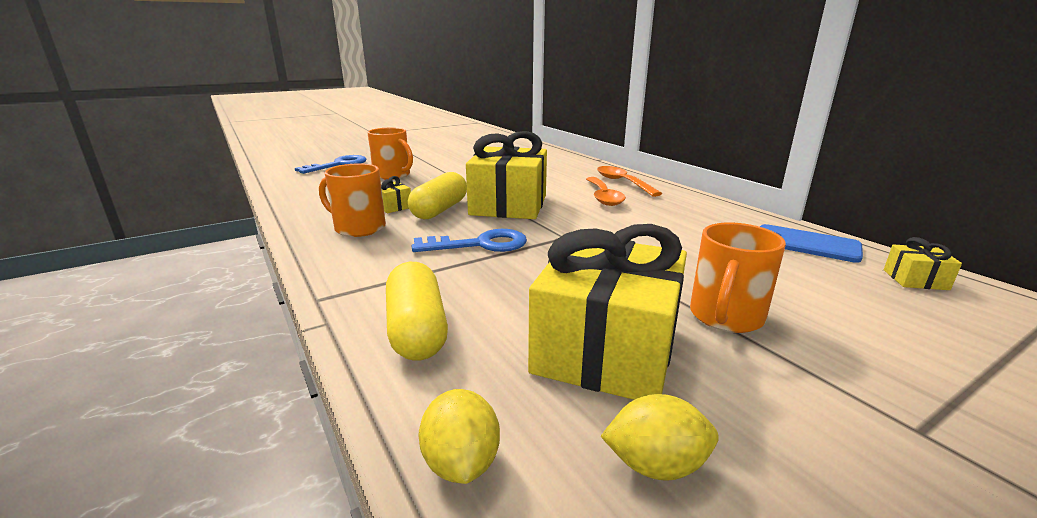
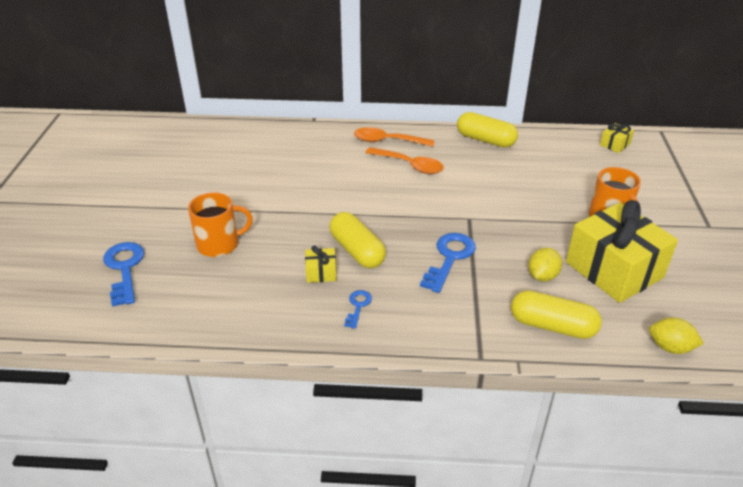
camera: 55 degrees left, 15 degrees up
(358, 228) = (358, 306): orange mug -> blue key
(508, 205) = (382, 214): yellow gift -> none
(656, 465) = (696, 297): yellow lemon -> yellow lemon (542, 276)
(720, 212) = (485, 140): none -> yellow capsule
(806, 244) = (554, 144): blue phone -> none

